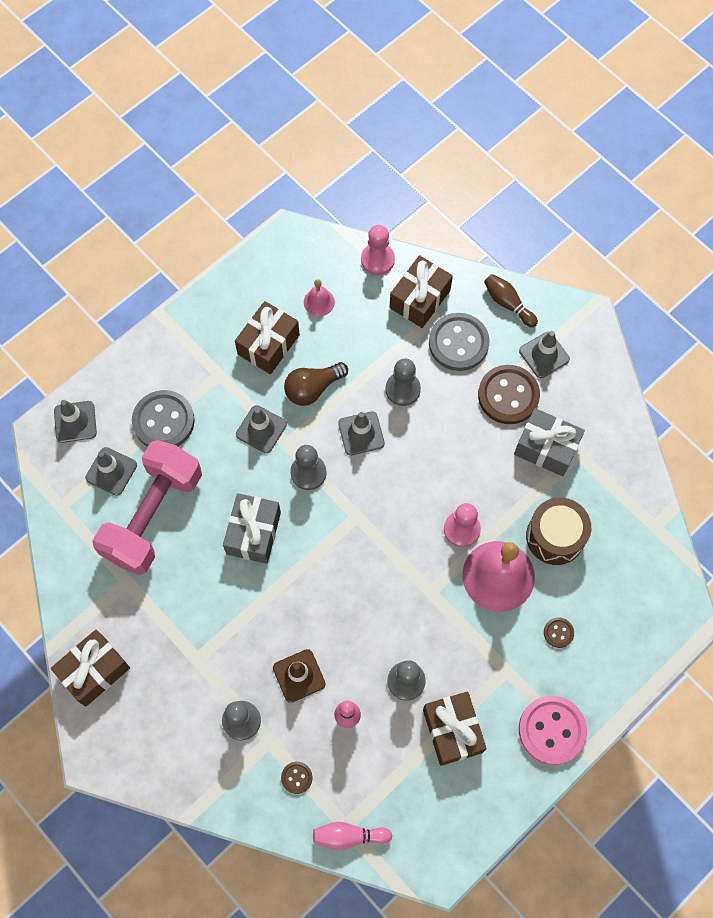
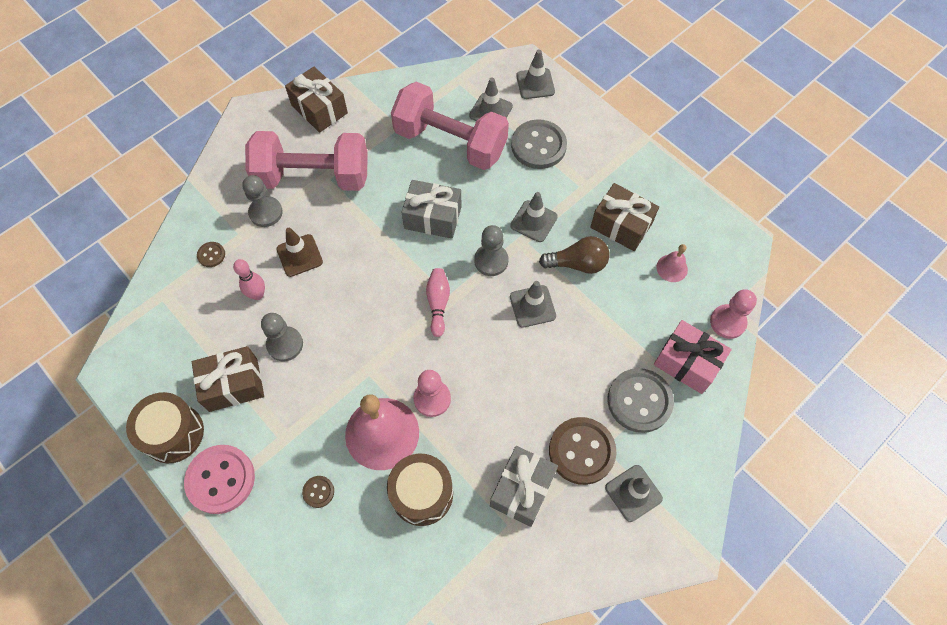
camera: 90 degrees right, 5 degrees down
(194, 669) = (313, 177): none -> pink dumbbell
(313, 388) = (577, 263): brown light bulb -> brown light bulb turned 120 degrees clockwise
(349, 836) = (155, 296): pink bowling pin -> pink bowling pin (438, 304)
(402, 389) = (582, 345): grey pawn -> none
(420, 299) = (687, 363): brown gift -> pink gift
(507, 787) = (173, 433): none -> brown drum
(508, 303) = (693, 455): brown bowling pin -> none

